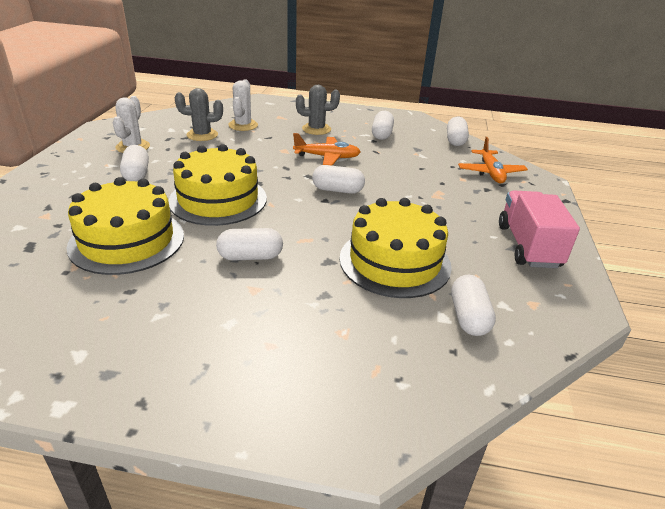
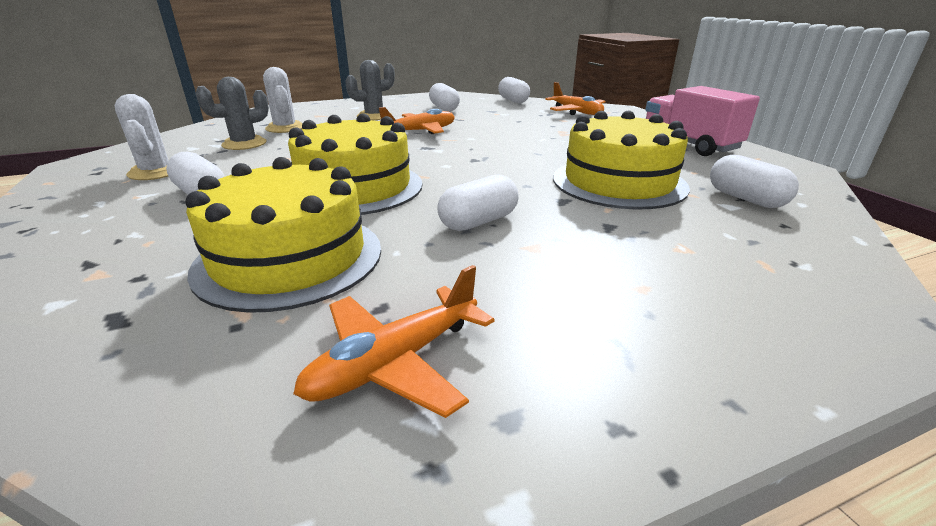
camera: 30 degrees left, 5 degrees down
(100, 323) = (395, 362): none -> orange plane
(337, 190) = (473, 150): white capsule -> none

